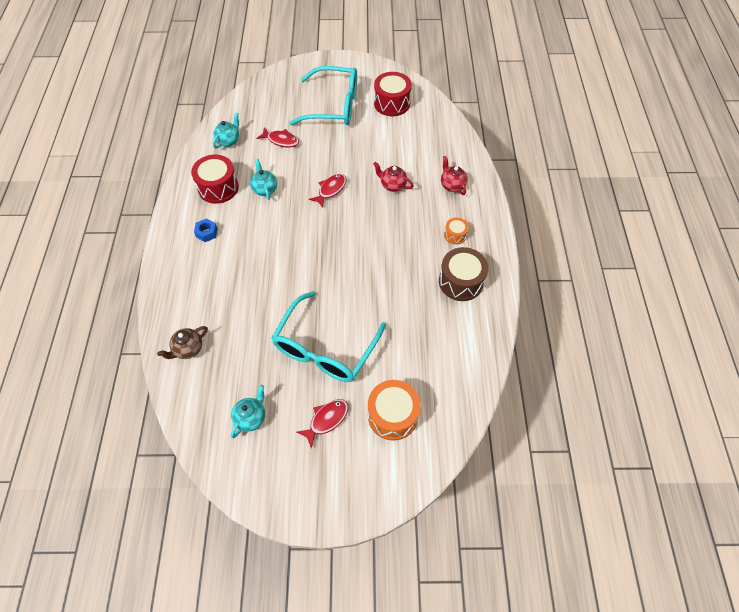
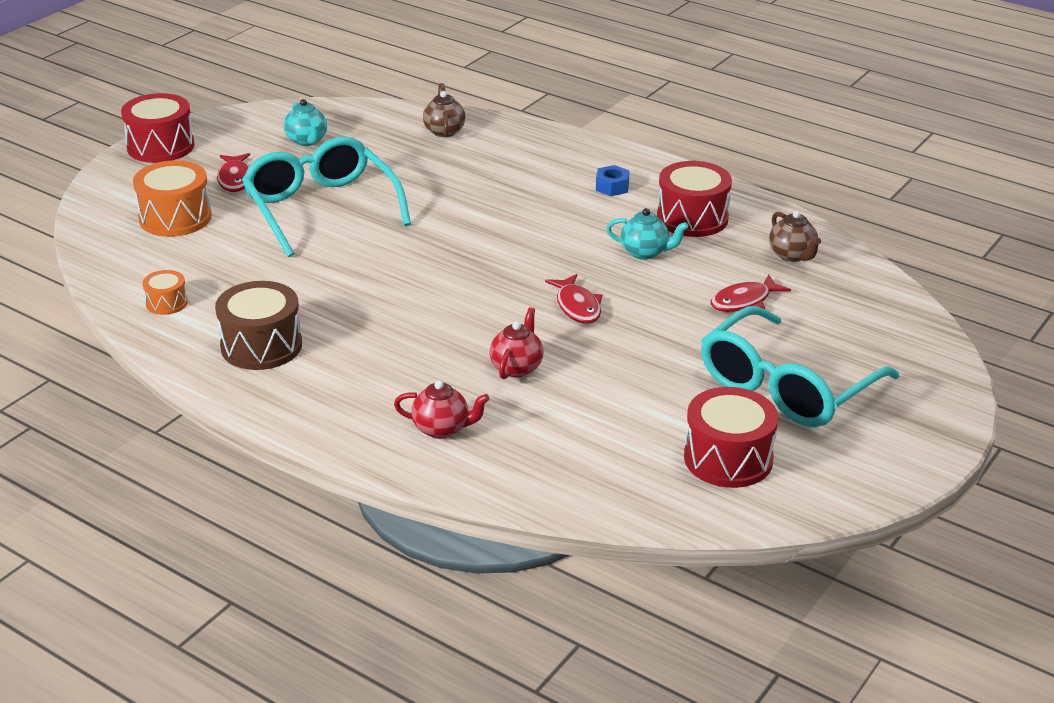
camera: 125 degrees right, 25 degrees down
(229, 141) = (792, 255): turquoise teapot -> brown teapot
(320, 505) = (160, 146): none -> red drum
(392, 185) = (517, 367): red teapot -> red teapot turned 45 degrees counterclockwise
(455, 235) = (343, 381): orange drum -> orange drum (166, 303)

